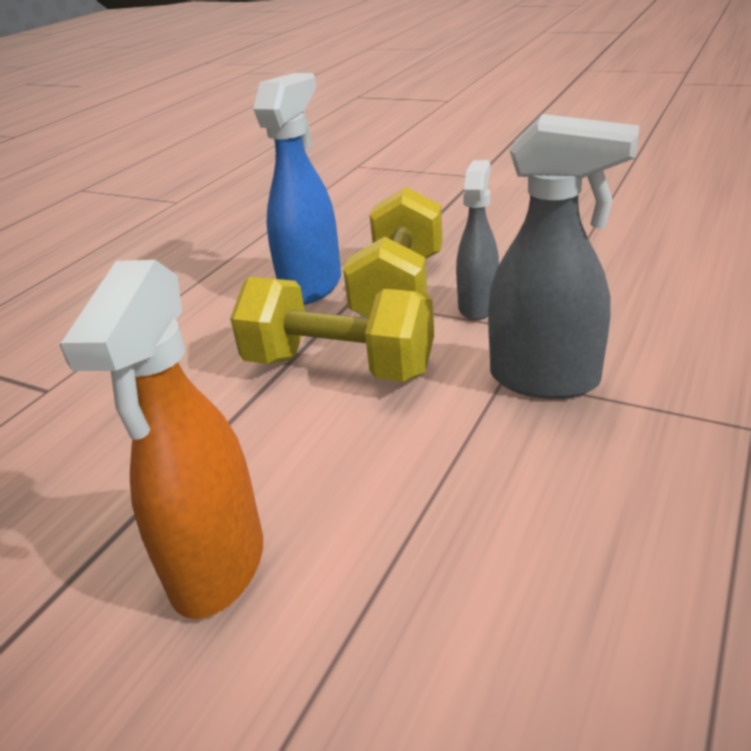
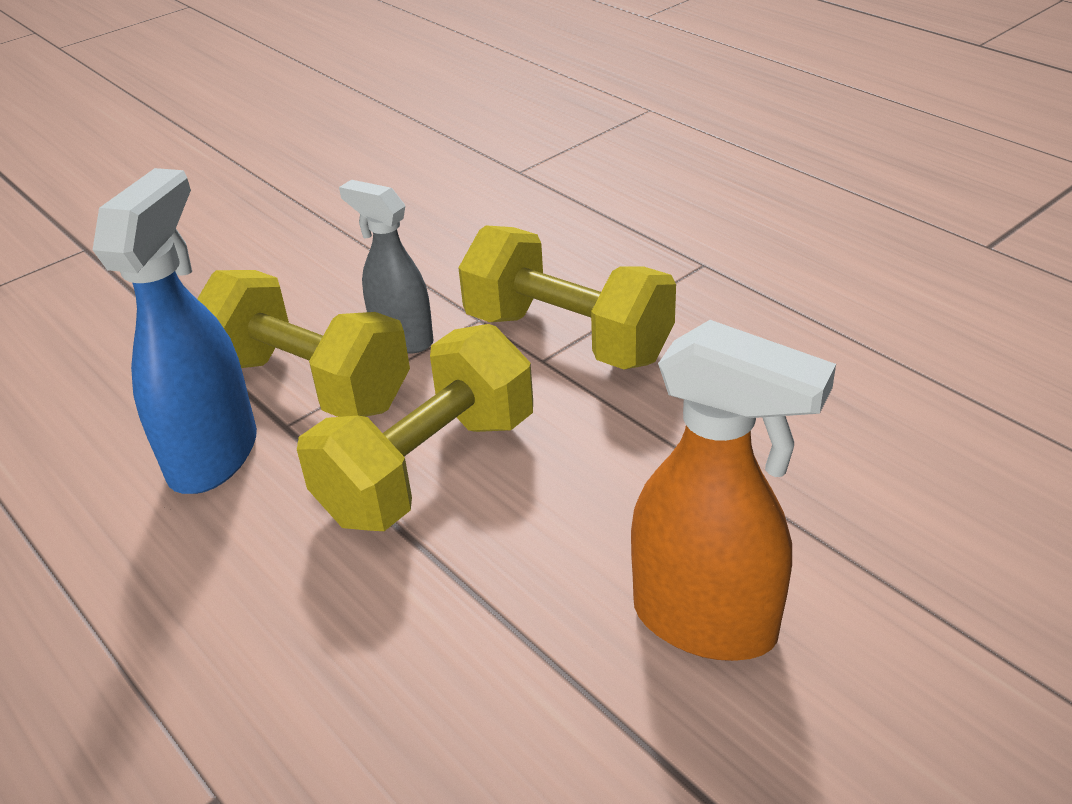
camera: 70 degrees left, 5 degrees up
(312, 286) = (214, 455): blue spray bottle -> blue spray bottle turned 60 degrees clockwise
(545, 380) = (567, 337): grey spray bottle -> yellow dumbbell

